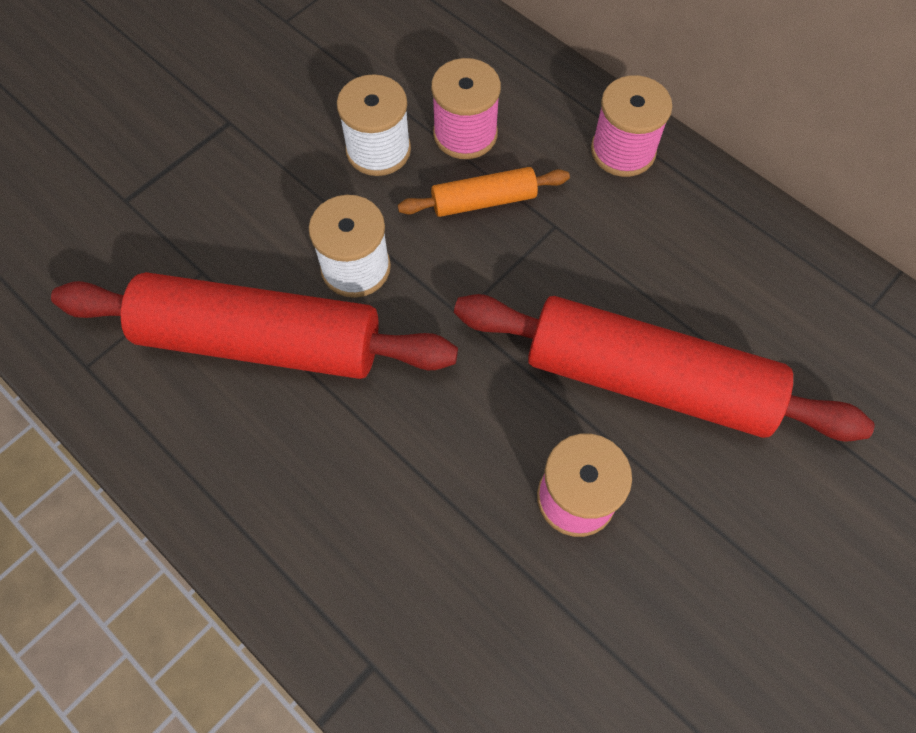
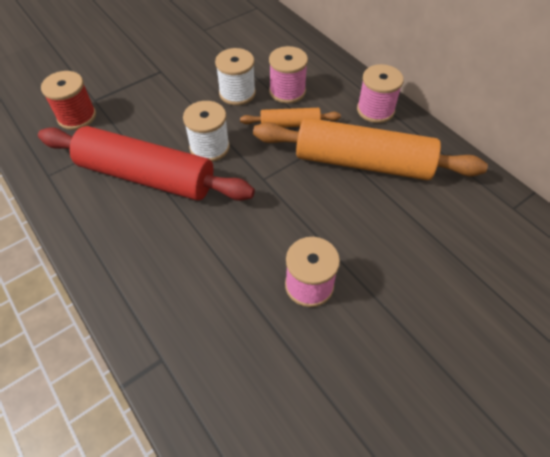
camera: 10 degrees right, 10 degrees down
(103, 240) = (77, 117): none -> red spool
(620, 258) = (363, 162): none -> orange rolling pin
(648, 380) = (366, 228): red rolling pin -> none

